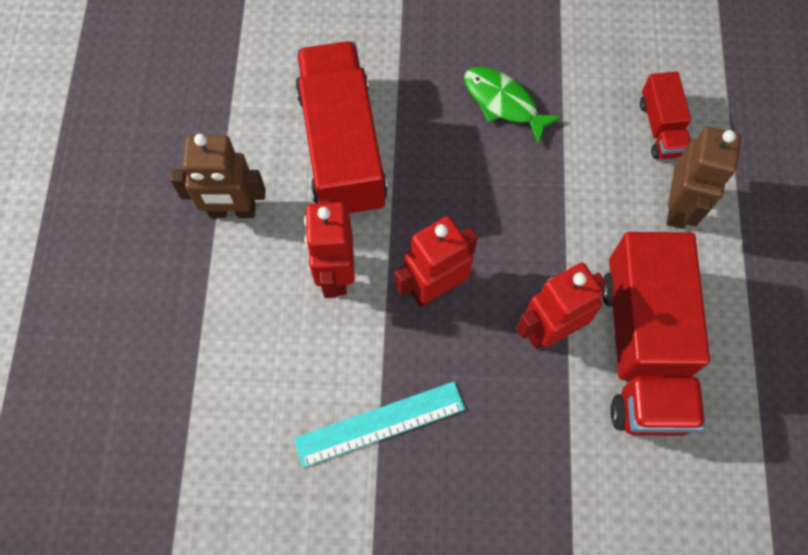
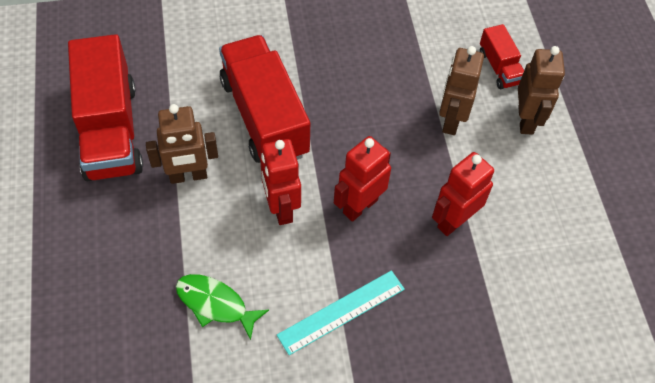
camera: 15 degrees left, 10 degrees down
(504, 103) = (380, 67): green fish -> green fish (215, 304)
(579, 191) = (451, 120): none -> brown robot
(642, 349) = (525, 223): red truck -> red truck (110, 130)

